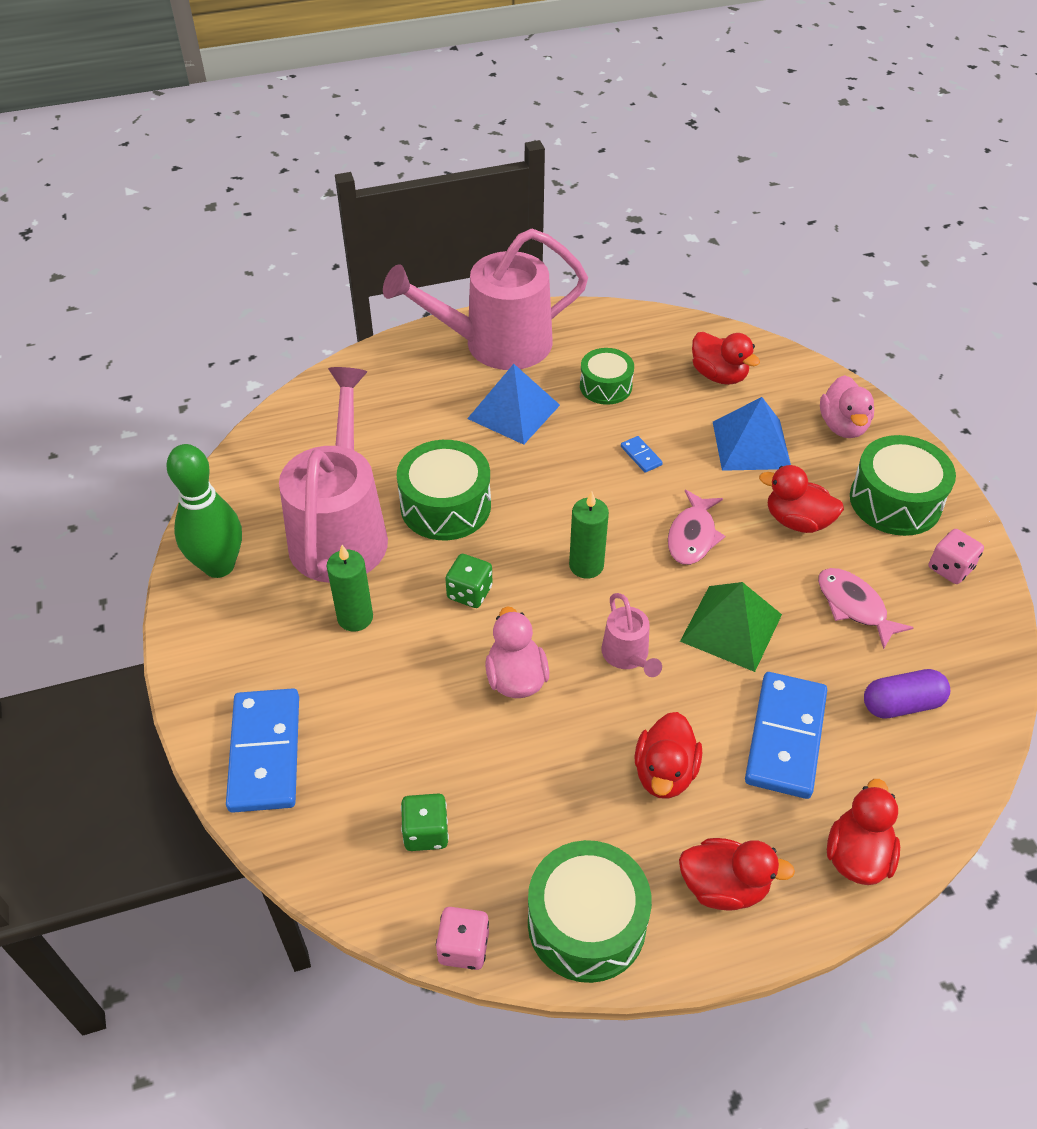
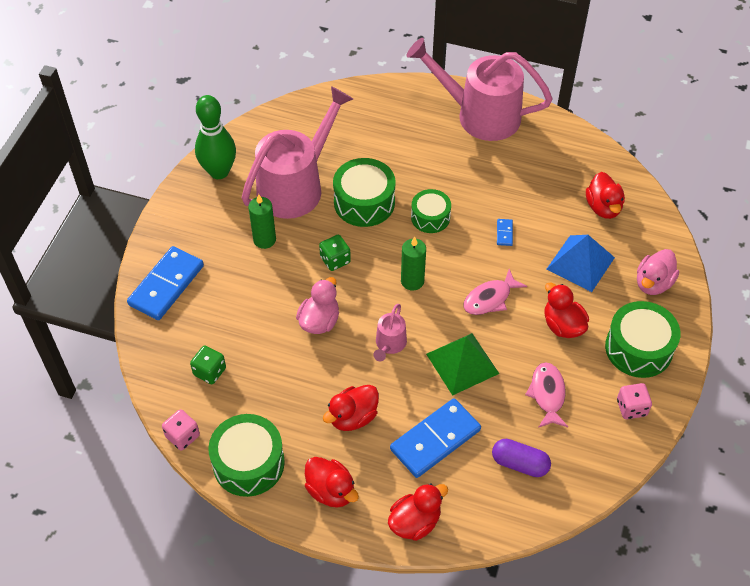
camera: 35 degrees right, 5 degrees up
(513, 411) = (452, 165): blue pyramid -> none
(605, 386) = (523, 177): green drum -> green drum (430, 217)

